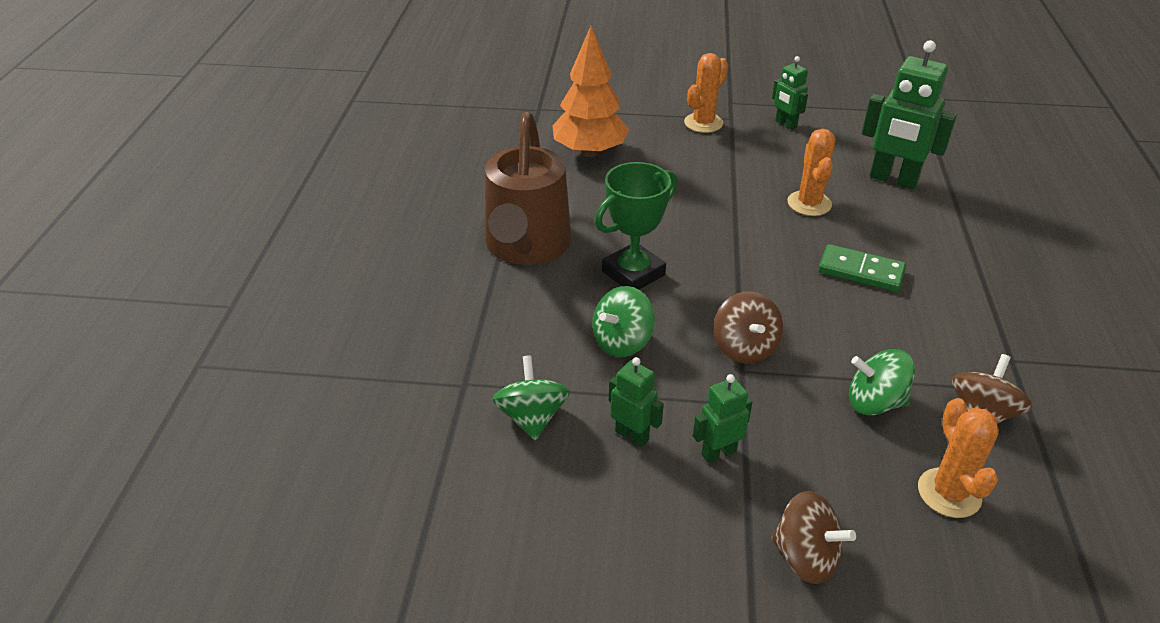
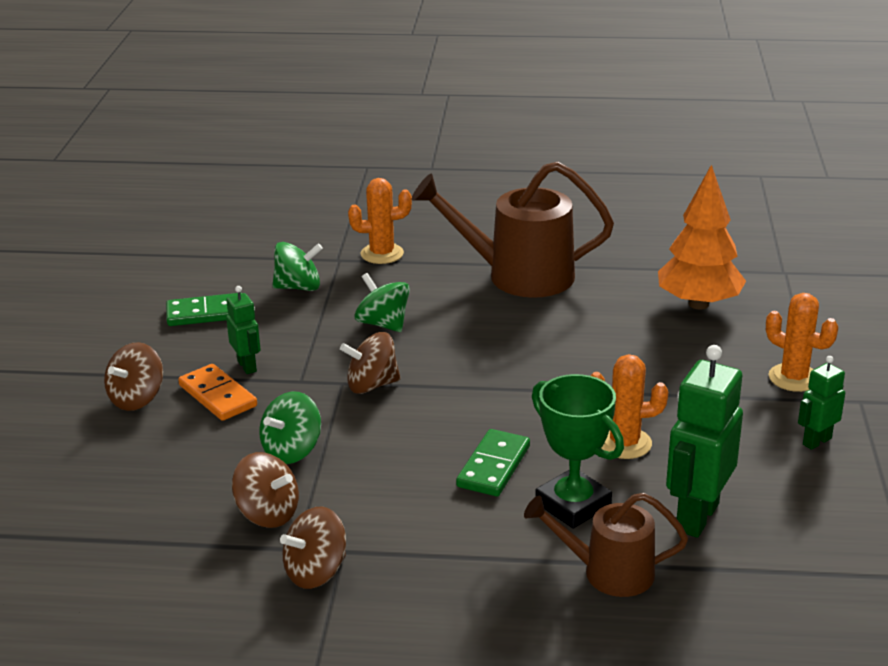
camera: 90 degrees right, 10 degrees down
(593, 507) = (206, 313): none -> green domino
(632, 435) = (272, 328): green robot -> none
(633, 273) = (481, 329): green trophy -> green trophy (573, 505)
(785, 474) = (218, 396): none -> orange domino
(874, 402) = (292, 451): green spinning top -> green spinning top turned 150 degrees counterclockwise
(949, 493) = (178, 477): orange cactus -> orange cactus (382, 254)
(974, 222) = (608, 572): none -> brown watering can
(1048, 375) = (316, 572): none -> brown spinning top

